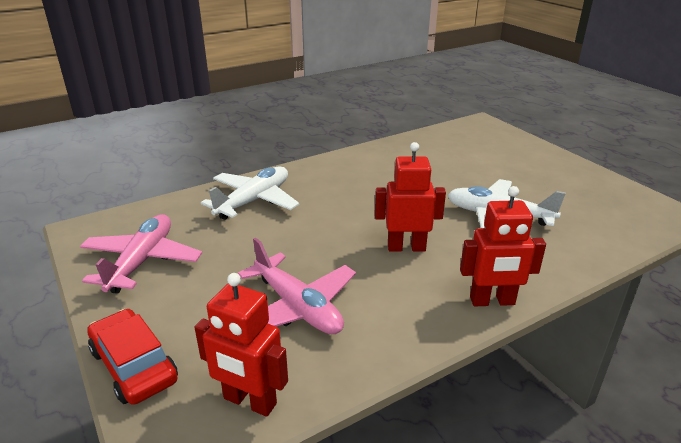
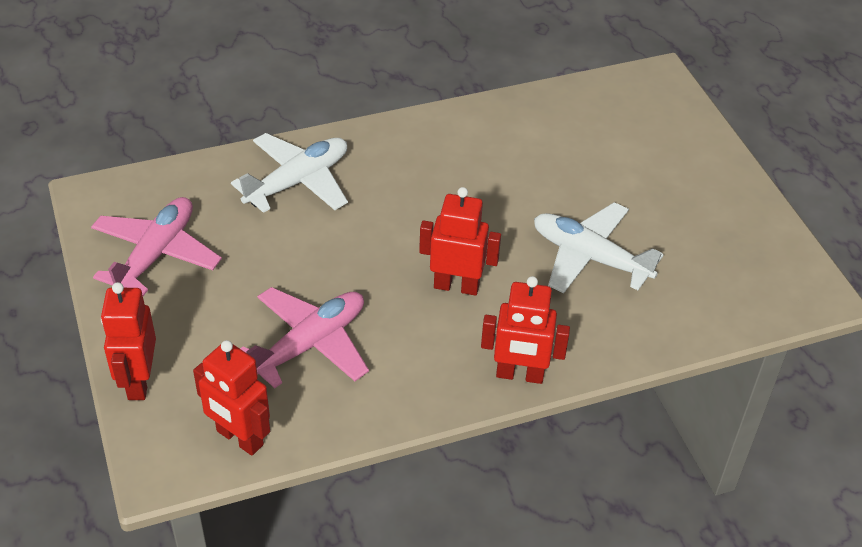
camera: 10 degrees right, 15 degrees up
(134, 365) = (138, 381): red car -> red robot
(297, 307) = (310, 344): pink plane -> pink plane turned 105 degrees counterclockwise

